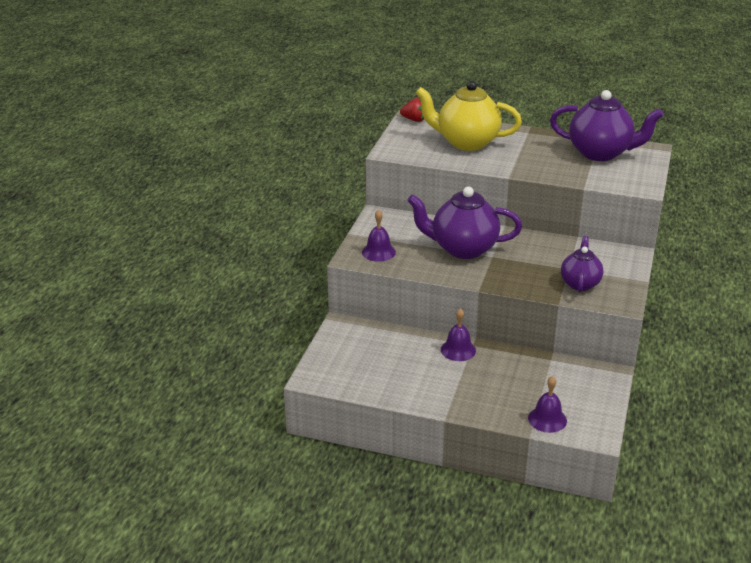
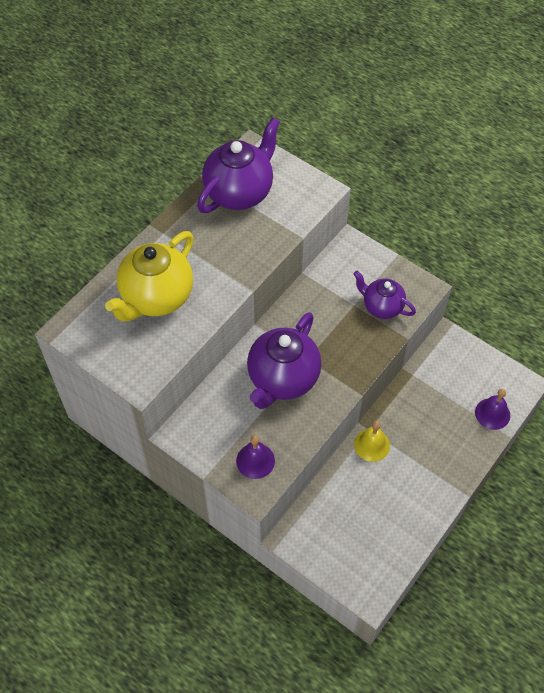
camera: 70 degrees left, 25 degrees up
(414, 120) = (73, 327): red strawberry -> none
(458, 350) = (372, 445): purple bell -> yellow bell

